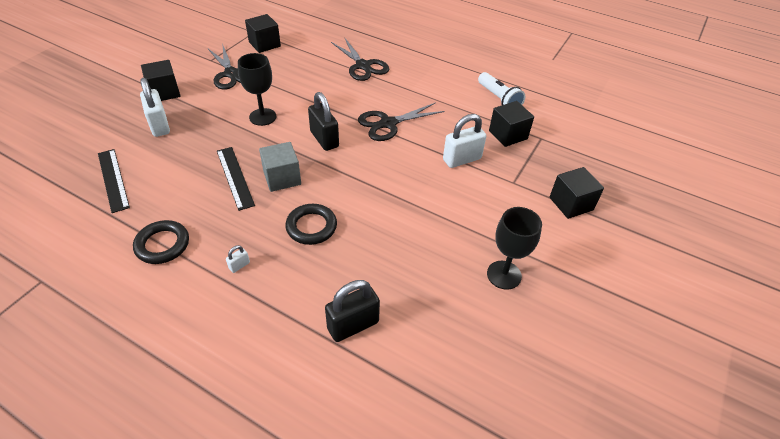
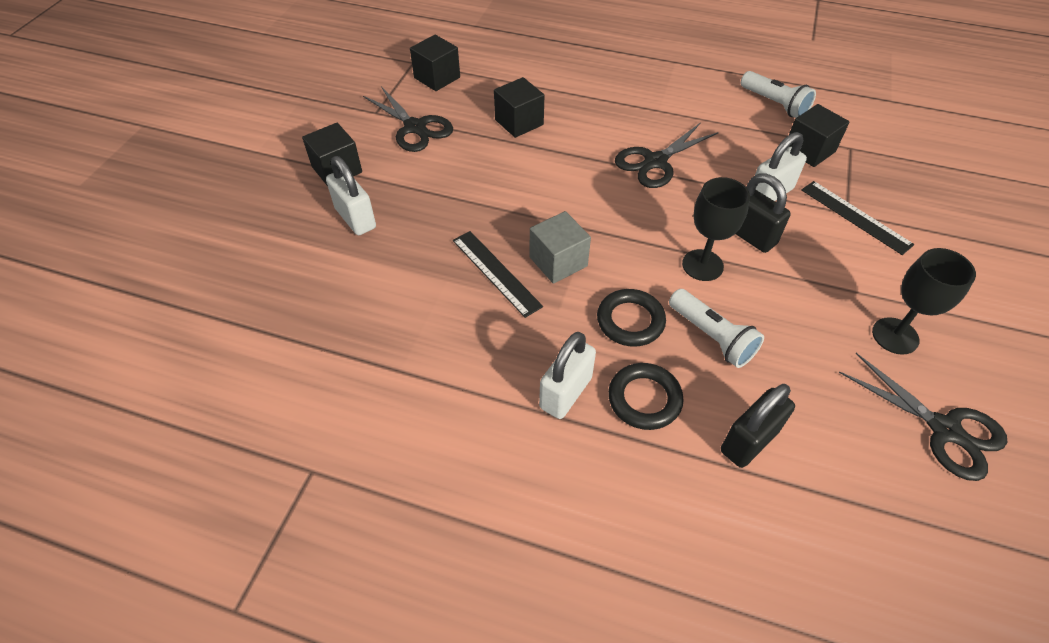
camera: 10 degrees left, 5 degrees up
(113, 179) = (333, 307): black ruler -> black ruler (855, 216)
(162, 245) = (450, 385): black ring -> black ring (644, 399)
(239, 265) = (565, 393): white padlock -> white padlock, size x2.25
(262, 117) = (488, 181): black goblet -> black goblet (702, 265)
(324, 139) = (585, 198): black padlock -> black padlock (750, 235)
(363, 66) = (582, 87): black scissors -> black scissors (944, 429)
(365, 249) = (712, 337): none -> white flashlight
(571, 203) = (927, 227): black cube -> black cube (519, 122)

